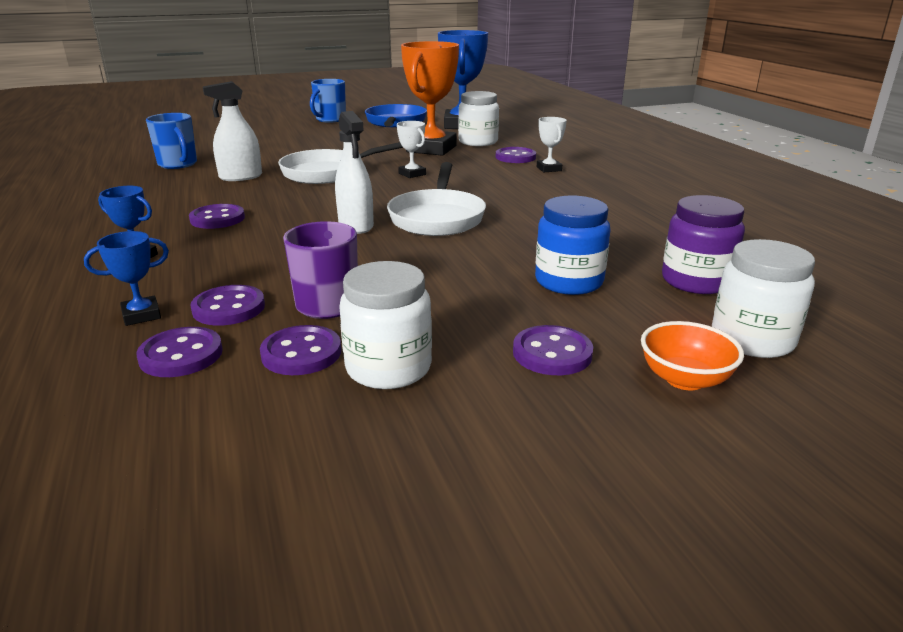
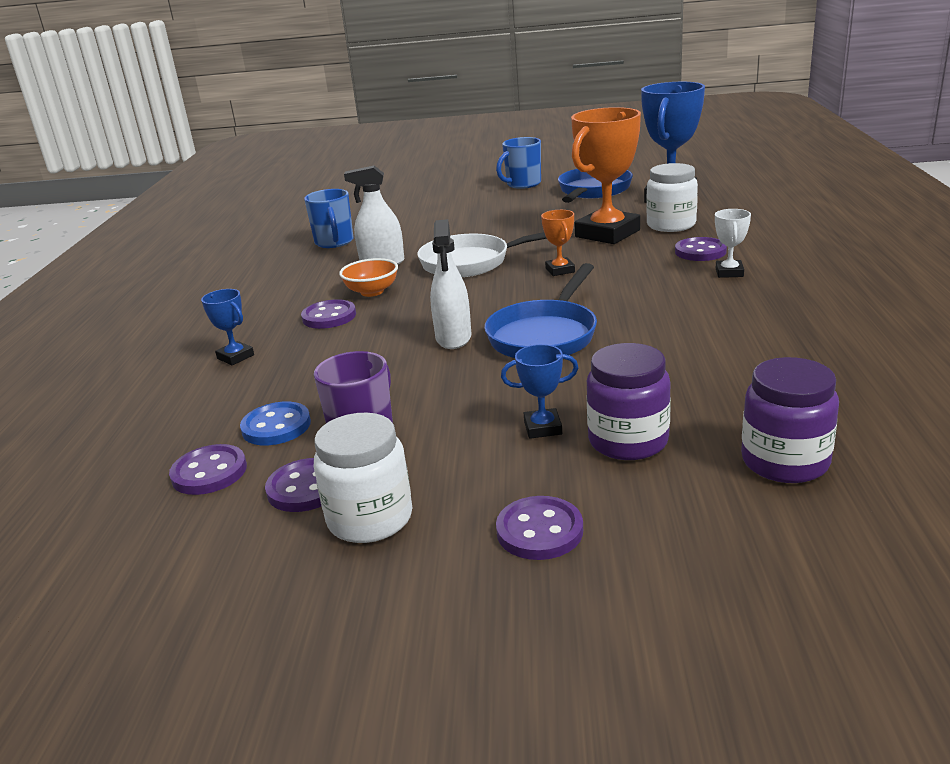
camera: 25 degrees right, 0 degrees up
(141, 315) = (203, 423): blue trophy -> blue trophy (543, 428)
(229, 308) = (276, 426): purple button -> blue button
(412, 174) = (560, 270): white trophy -> orange trophy
(437, 217) = (545, 335): white pan -> blue pan
(569, 282) = (628, 441): blue jar -> purple jar
(684, 379) = (659, 591): orange bowl -> orange bowl (372, 292)
(752, 339) = (787, 555): white jar -> none

